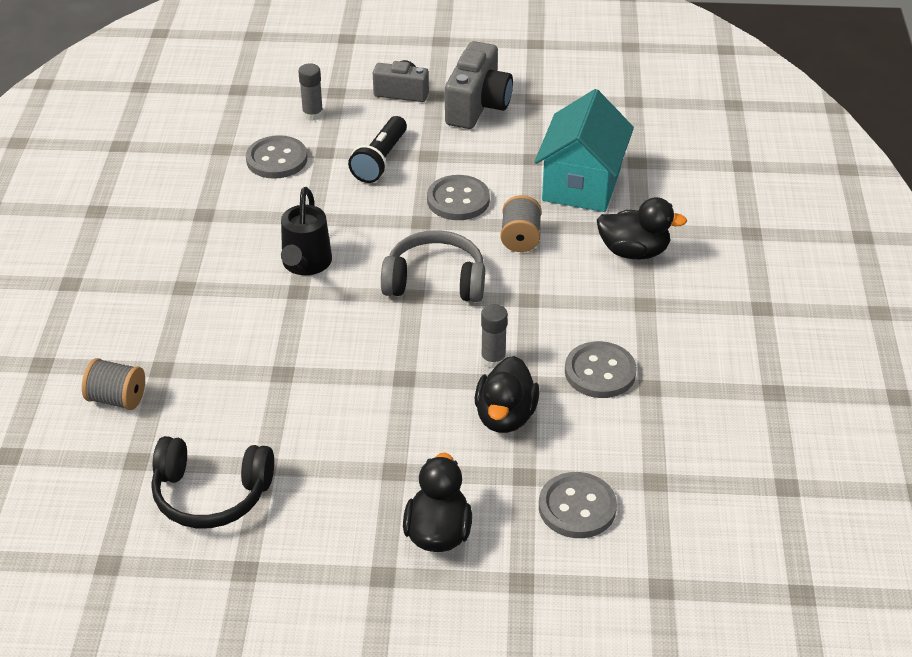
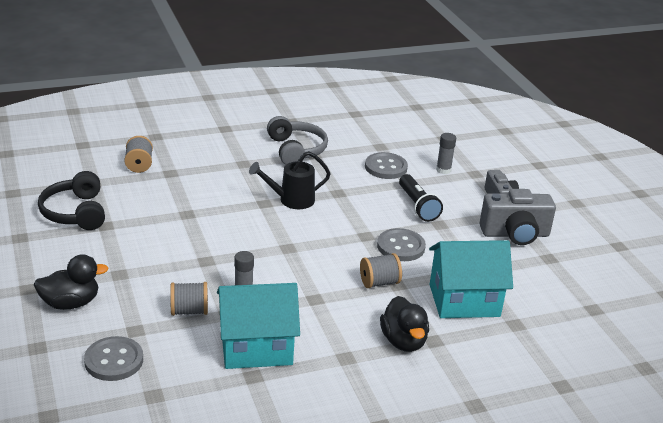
camera: 65 degrees right, 10 degrees down
(380, 160) = (417, 206): black flashlight -> black flashlight turned 105 degrees counterclockwise
(435, 281) = (308, 254): grey headphones -> grey headphones (296, 150)
(505, 416) = (189, 311): black duck -> grey spool
(600, 372) = (256, 347): grey button -> turquoise house

